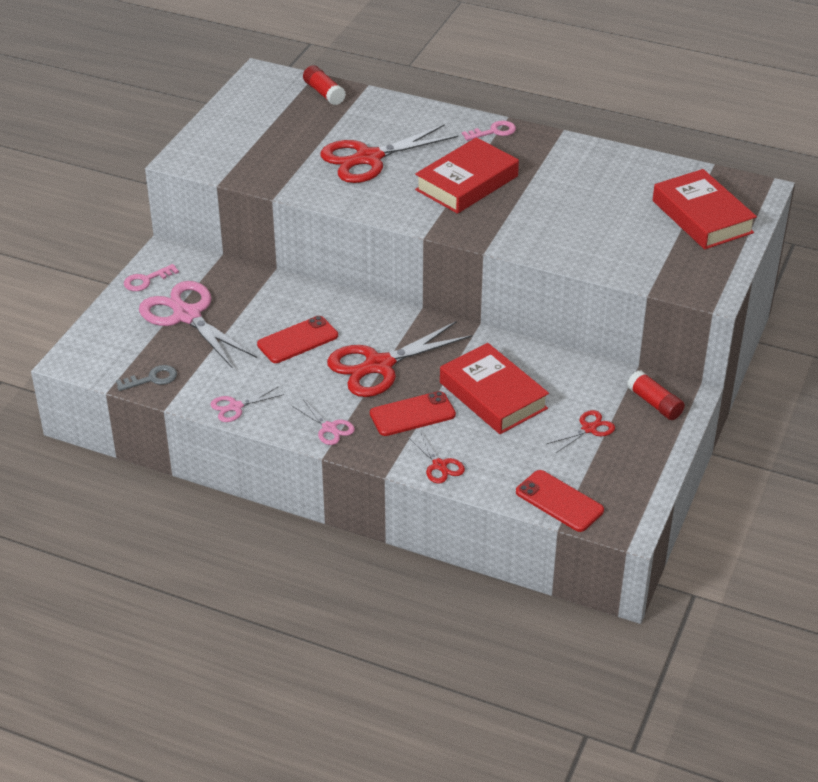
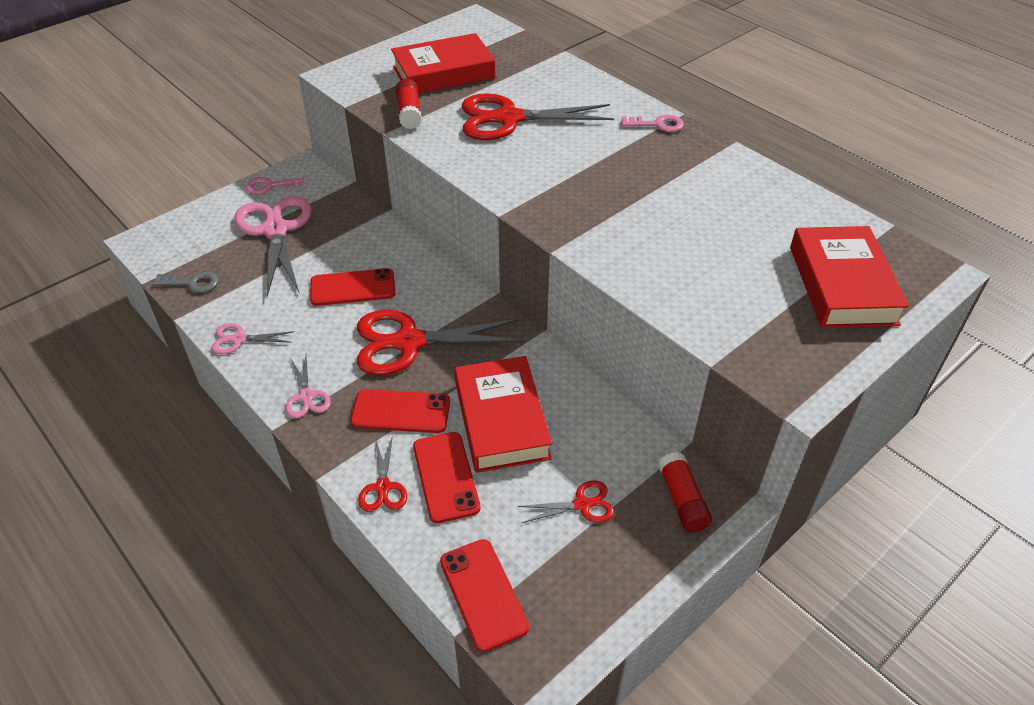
camera: 25 degrees right, 5 degrees up
(324, 93) = (516, 48): red glue stick -> red glue stick (409, 113)
(467, 183) = (589, 170): red book -> red book (443, 72)
(480, 444) = (446, 477): none -> red phone

